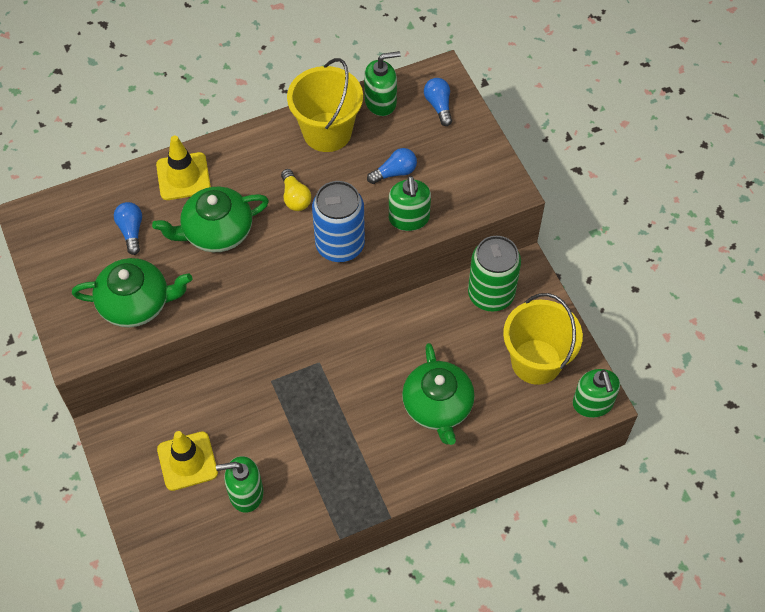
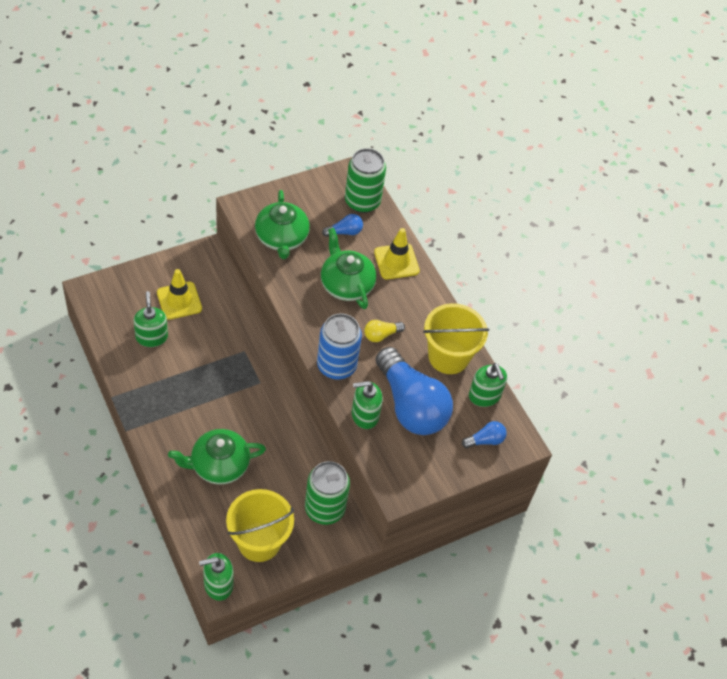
camera: 80 degrees right, 5 degrees down
(81, 210) = (362, 201): none -> green can
(394, 172) = (410, 405): blue light bulb -> blue light bulb, size x2.44

